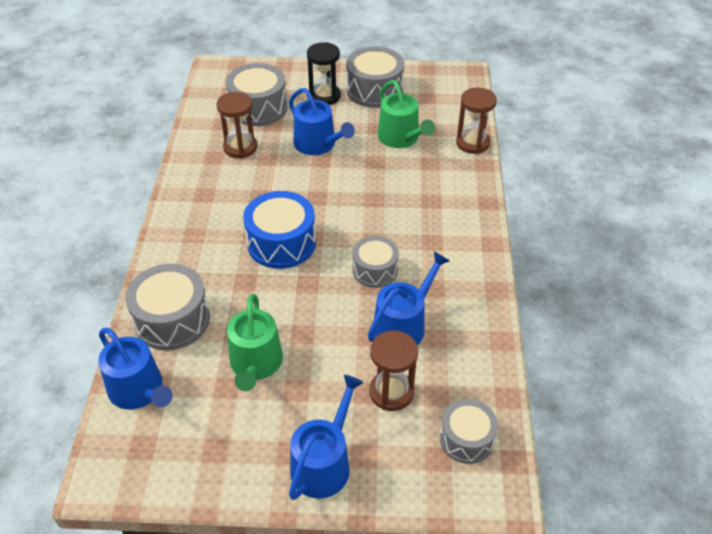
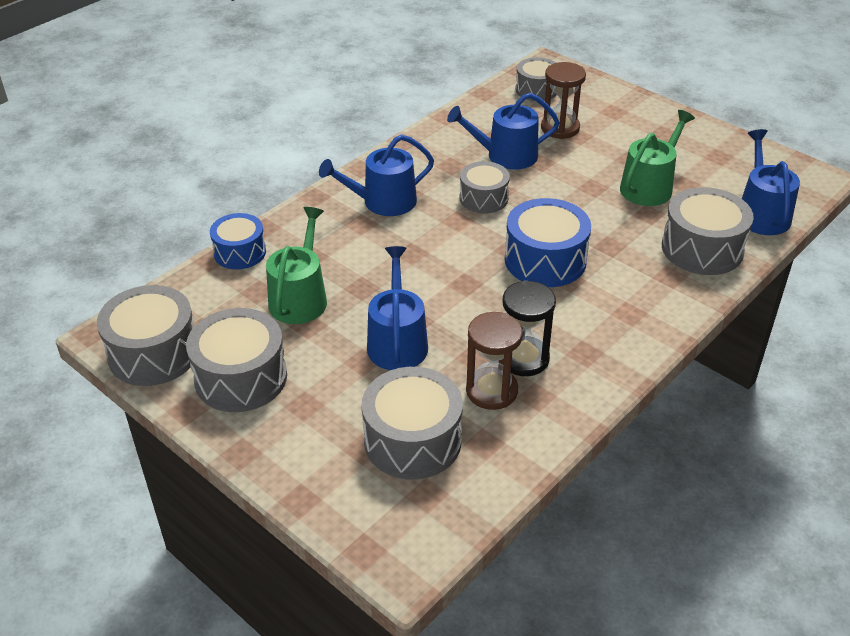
camera: 140 degrees left, 5 degrees down
(324, 96) = (310, 406): black hourglass -> black hourglass (524, 359)
(324, 463) = (644, 119): blue watering can -> blue watering can (383, 202)
(431, 78) = (153, 353): none -> grey drum
(472, 143) = (240, 252): brown hourglass -> blue drum

